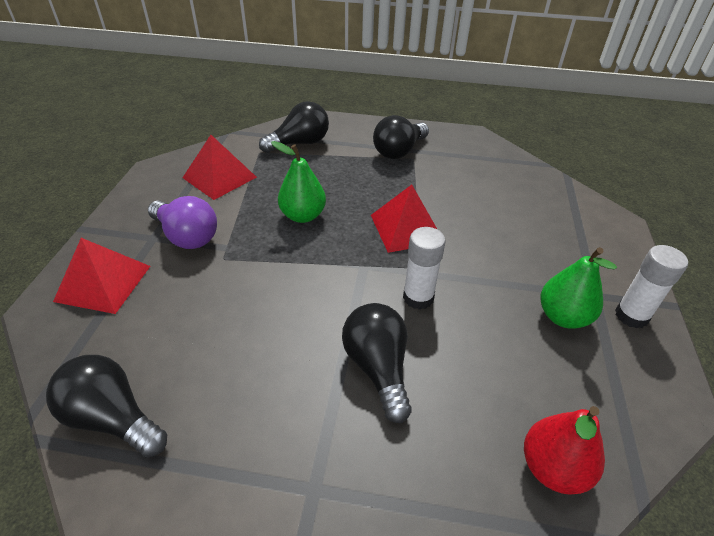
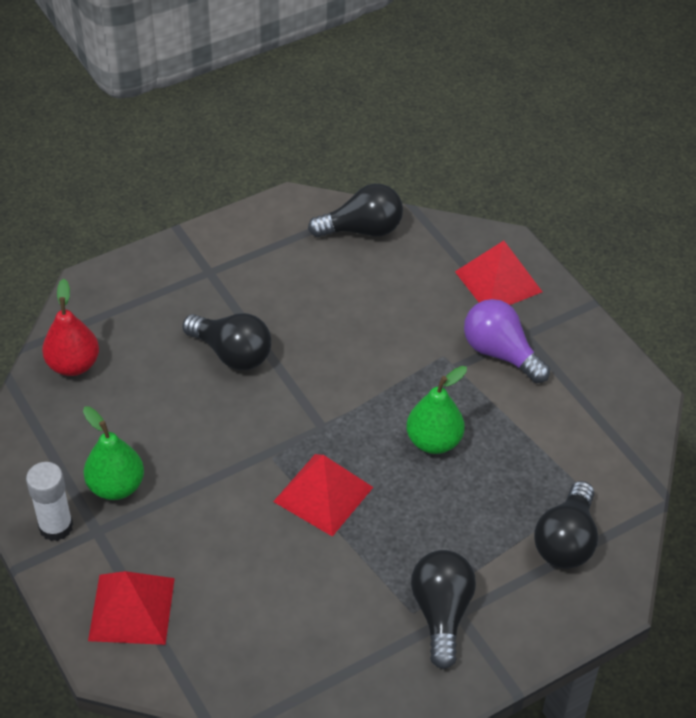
camera: 140 degrees right, 5 degrees up
(187, 236) = (500, 353): purple light bulb -> purple light bulb turned 45 degrees clockwise
(219, 177) = (573, 430): red pyramid -> red pyramid (132, 609)
(418, 297) = (249, 426): white glue stick -> none

